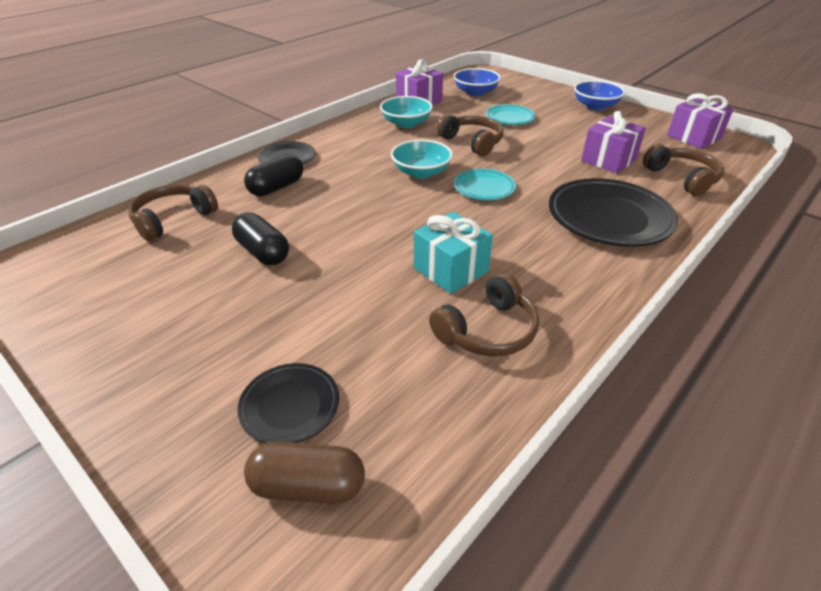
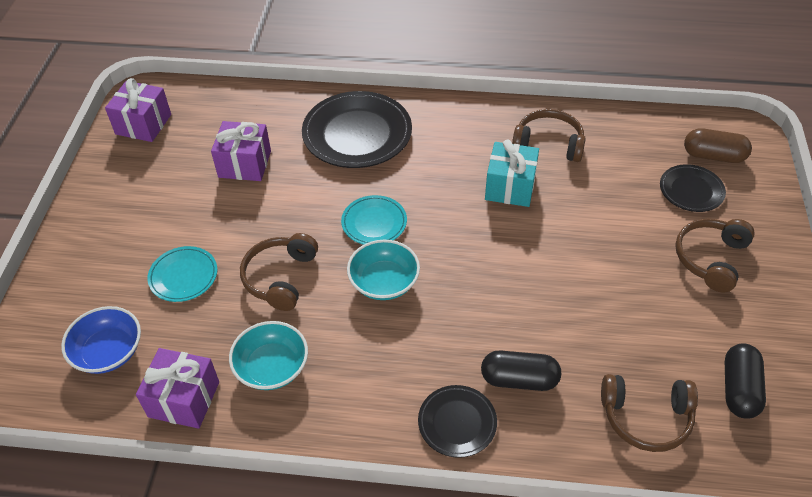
camera: 125 degrees left, 10 degrees up
(263, 252) = (608, 306): black capsule -> black capsule (739, 389)
(308, 486) = (713, 156): brown capsule -> brown capsule turned 45 degrees counterclockwise
(595, 106) = (92, 216): blue bowl -> none
(682, 178) = (248, 113): brown headphones -> brown headphones (711, 259)

